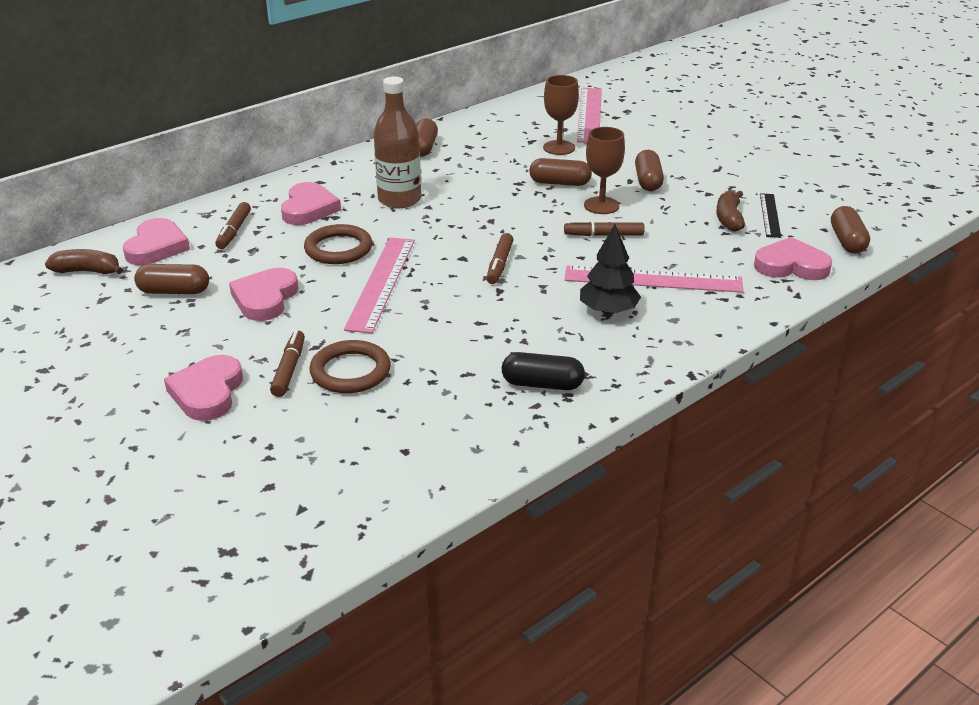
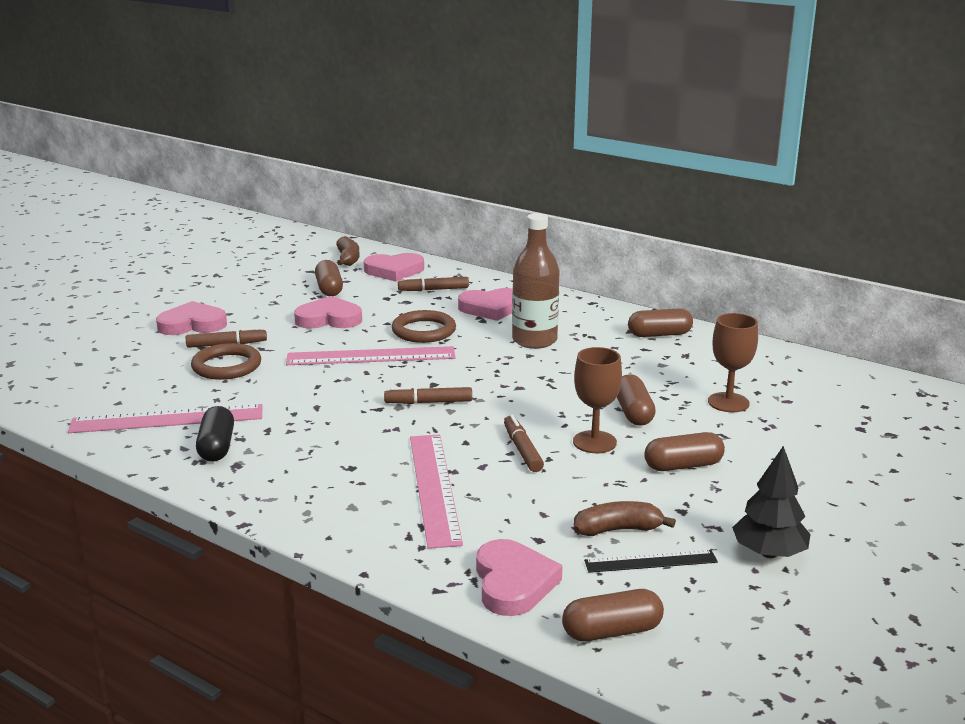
camera: 75 degrees right, 10 degrees down
(589, 114) = (847, 411): pink ruler -> pink ruler (167, 419)
(608, 311) = (357, 467): black tree -> black tree (769, 553)

